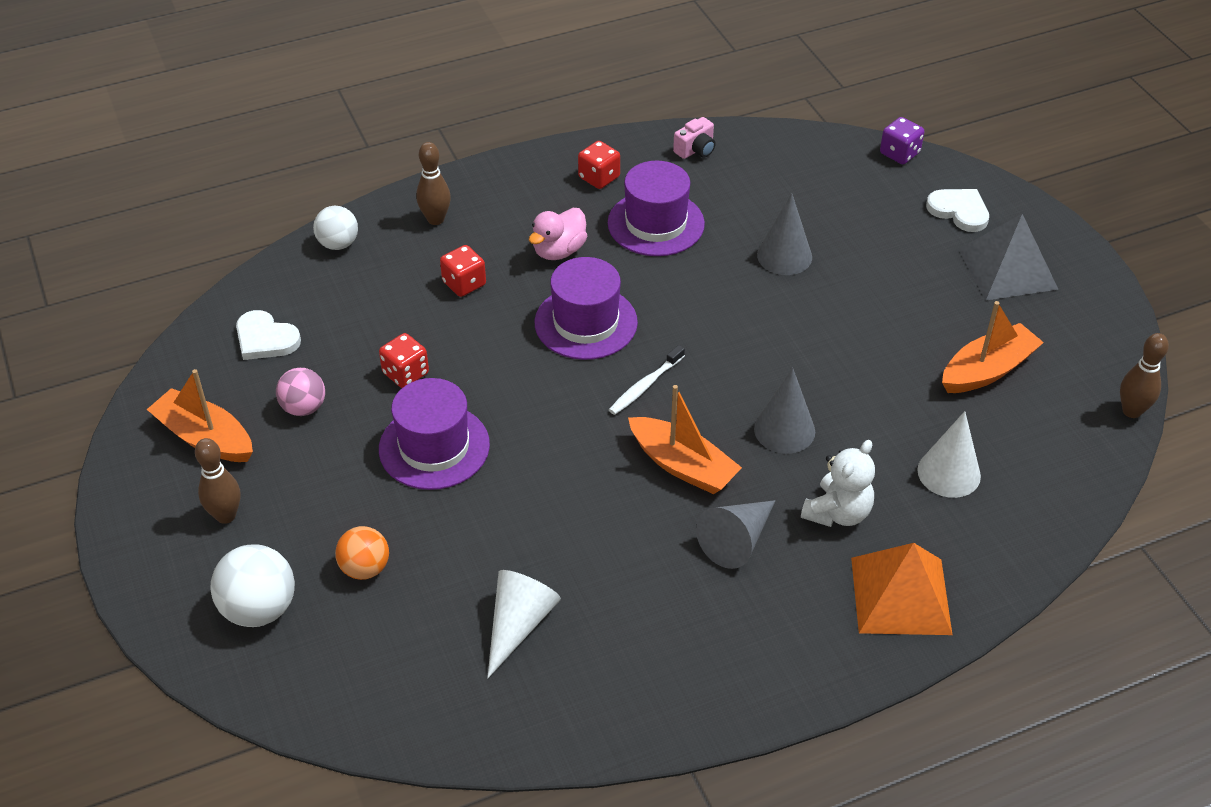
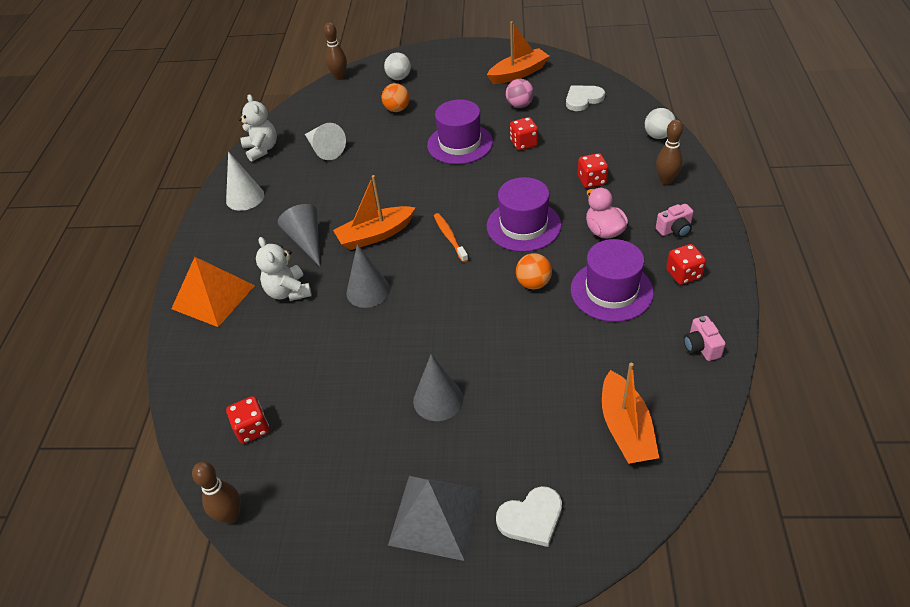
camera: 120 degrees right, 0 degrees up
(226, 515) = (462, 74): brown bowling pin -> brown bowling pin (339, 77)
(259, 609) = (399, 78): white ball -> white ball, size x0.67
(527, 196) = (674, 229): none -> pink camera
(558, 725) = (262, 149): none -> white teddy bear
(645, 386) = (449, 237): white toothbrush -> orange toothbrush
(681, 286) = (533, 283): none -> orange ball
(784, 256) = (535, 356): grey cone -> grey cone (438, 399)
(899, 153) = (640, 509): purple dice -> none
(949, 473) = (271, 362): white cone -> white cone (245, 197)
(987, 370) = (337, 434): orange boat -> orange boat (625, 428)
(1037, 445) = (252, 428): none -> red dice

